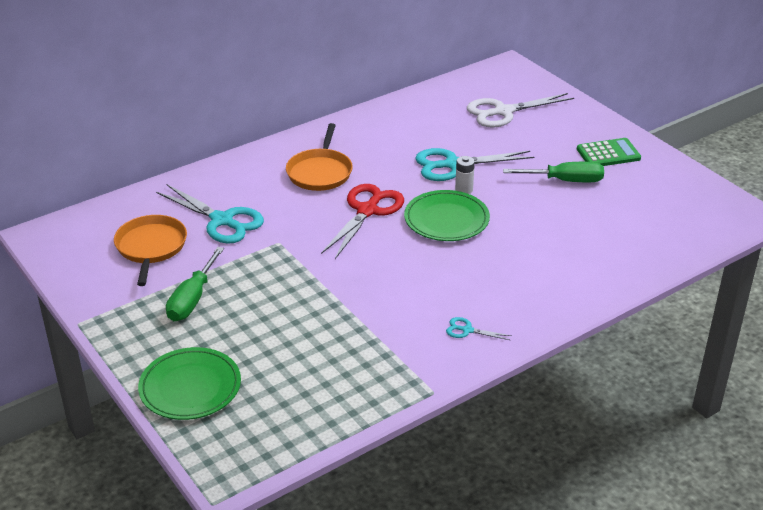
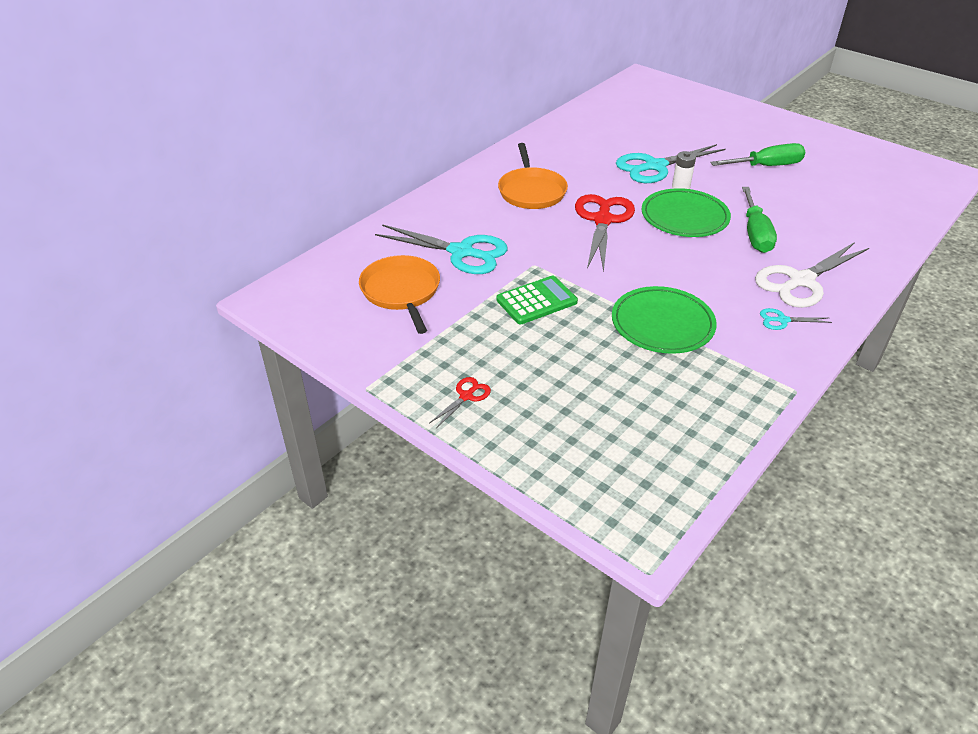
camera: 15 degrees left, 5 degrees up
(153, 344) = (466, 396): none -> red scissors
(190, 387) = (537, 437): green plate -> green plate (662, 324)
(192, 299) = (480, 338): green screwdriver -> green screwdriver (755, 233)
(503, 112) = (666, 115): white scissors -> white scissors (801, 281)
(608, 154) = (786, 138): green calculator -> green calculator (536, 301)

